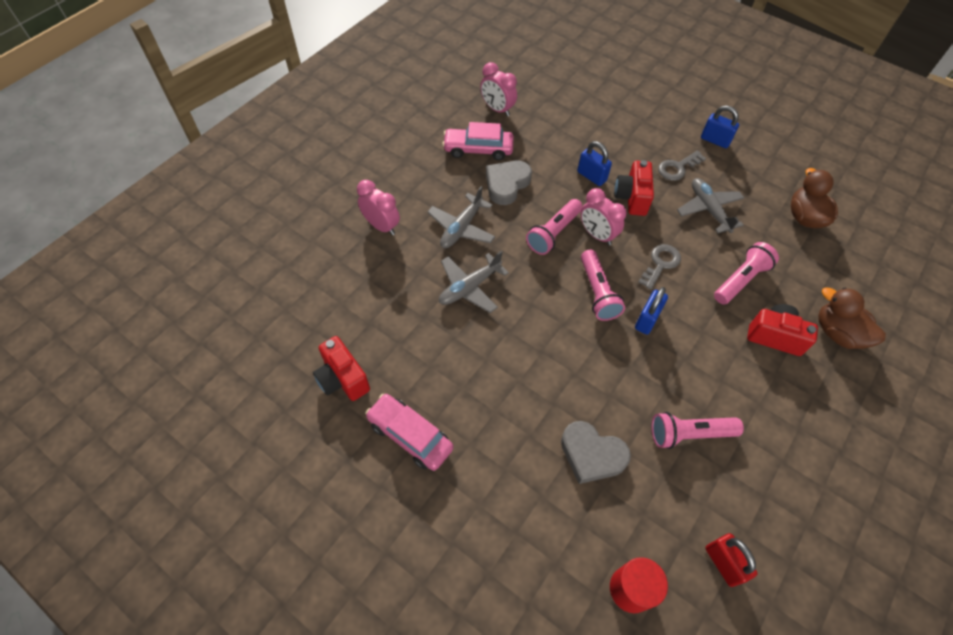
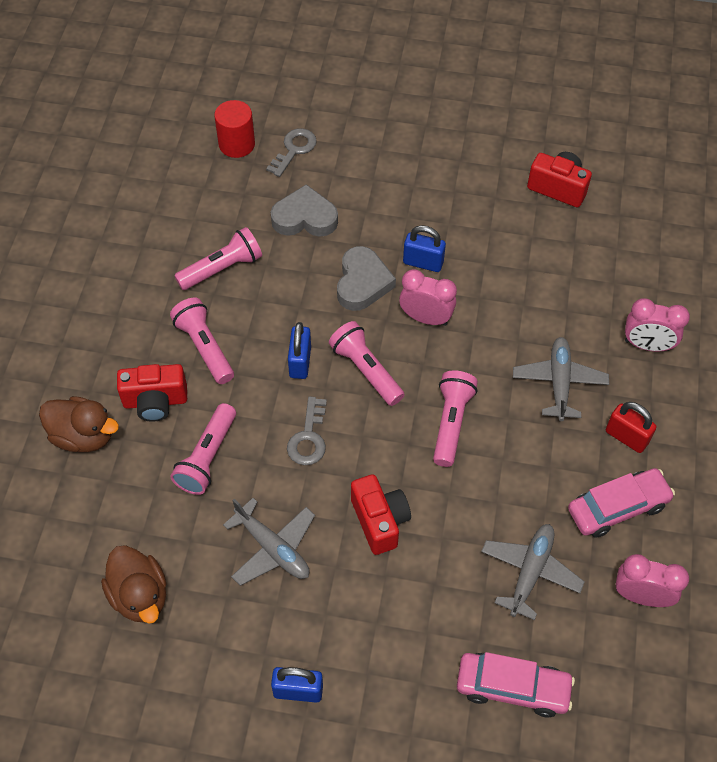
camera: 155 degrees right, 0 degrees up
(410, 435) = (467, 171): pink car -> pink car (512, 688)
(469, 287) = (503, 318): grey plane -> grey plane (530, 572)
(506, 184) = (546, 468): grey heart -> grey heart (362, 283)
(591, 176) = (447, 532): blue padlock -> blue padlock (423, 262)
(597, 235) = (399, 444): pink clock -> pink clock (426, 318)
(677, 168) = (336, 605): grey key -> grey key (294, 150)
(723, 364) = (205, 347): none -> pink flashlight
(723, 563) = (168, 186): red padlock -> red padlock (626, 437)

